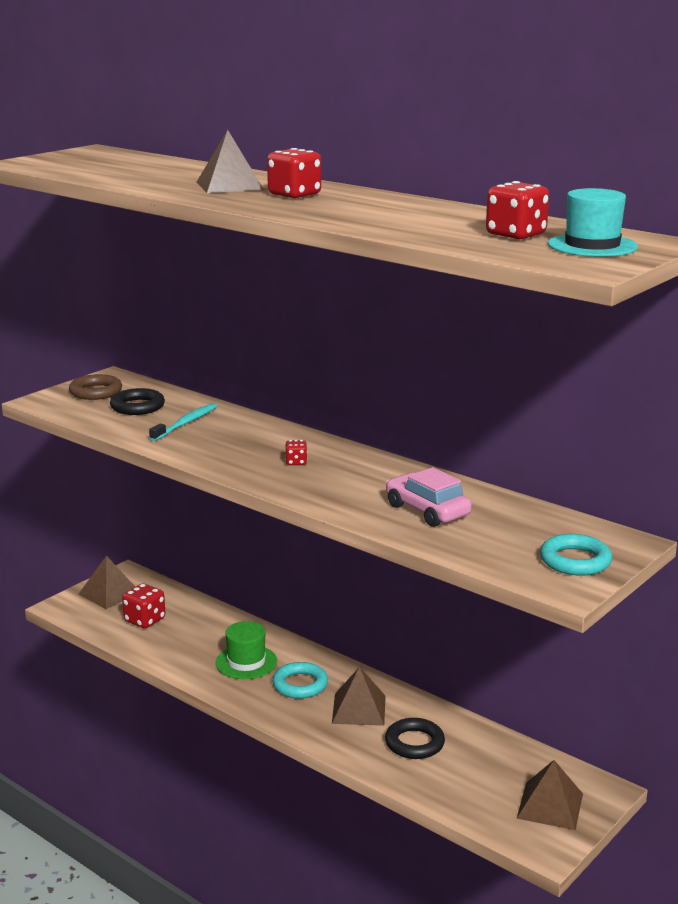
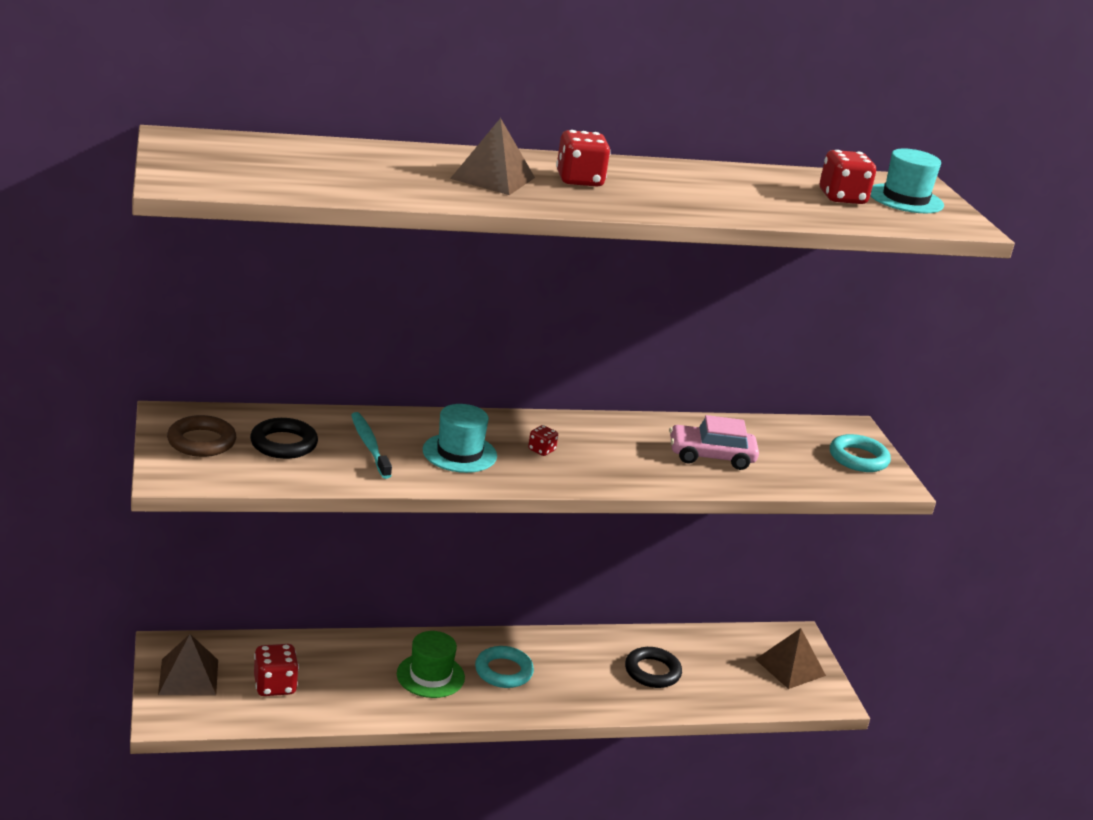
camera: 55 degrees left, 5 degrees up
(234, 445) = (459, 453): none -> turquoise hat
(359, 709) = (576, 667): brown pyramid -> none

